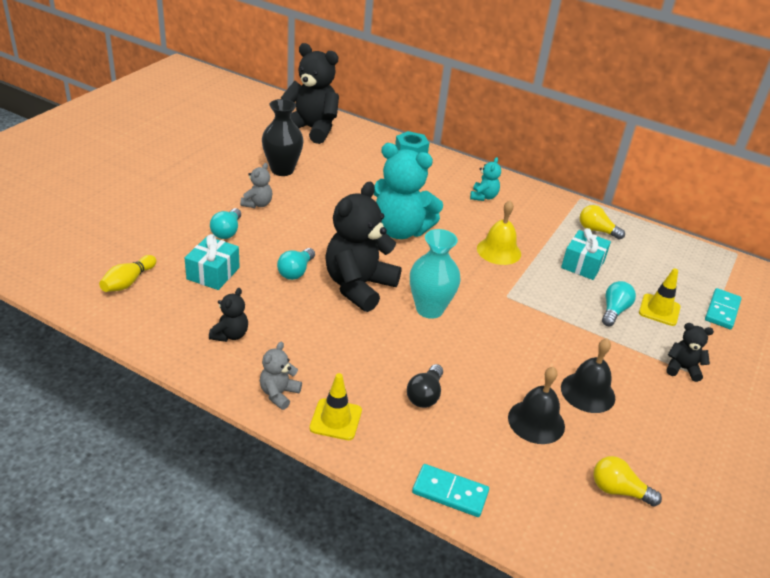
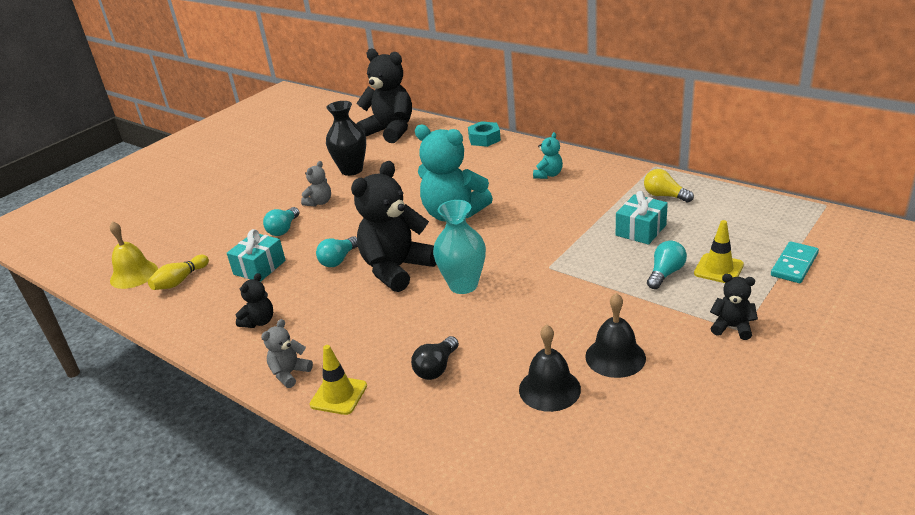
camera: 15 degrees right, 5 degrees down
(450, 492) = (437, 463): turquoise domino -> none
(498, 251) = (551, 224): yellow bell -> yellow bell (134, 274)
(618, 490) = (626, 457): yellow light bulb -> none

